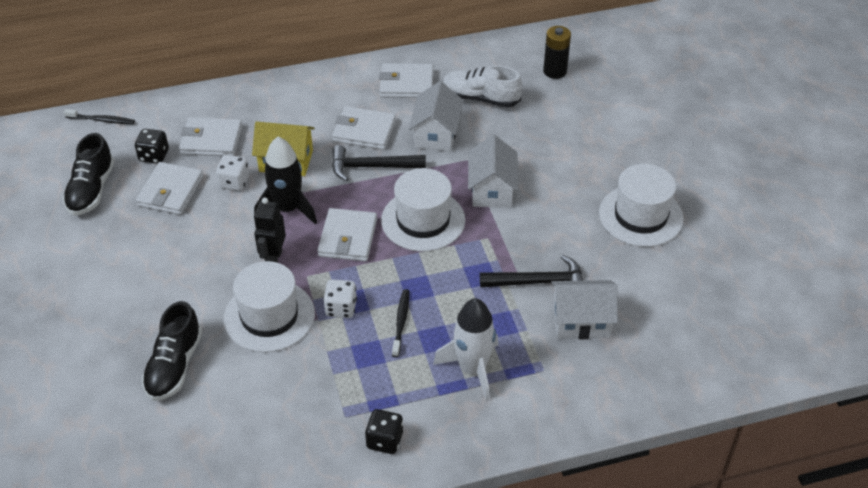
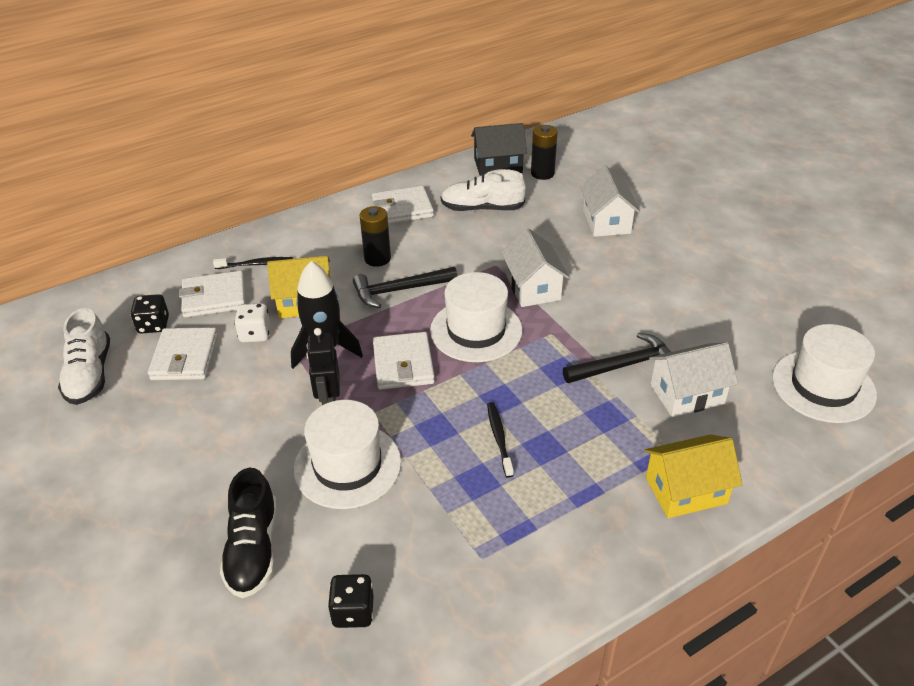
camera: 15 degrees left, 5 degrees down
(91, 190) = (89, 374): black shoe -> white shoe
(101, 120) = (81, 301): black toothbrush -> black toothbrush (255, 264)
(341, 308) = (426, 438): white dice -> none
(364, 131) = (377, 258): white wallet -> black battery
(384, 440) = (539, 575): black dice -> black dice (353, 612)
(436, 134) = (452, 248): white house -> white house (606, 221)
(472, 368) = (599, 470): white rocket -> none
(515, 54) = (498, 166): none -> black house
(536, 403) = (686, 490): none -> yellow house
(640, 216) = (691, 282): white hat -> white hat (823, 386)

